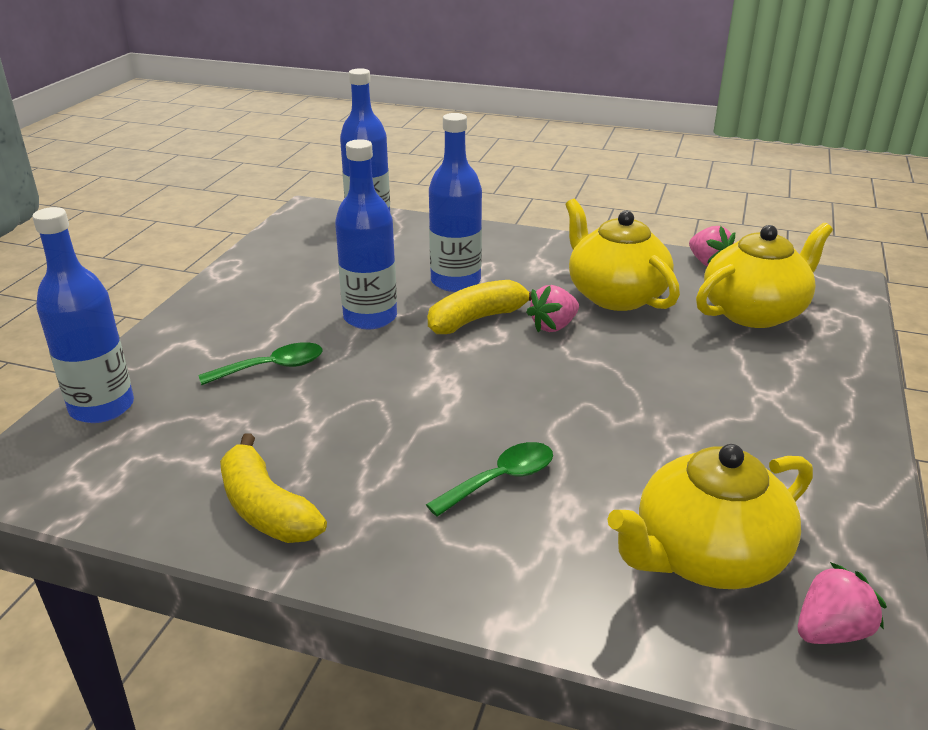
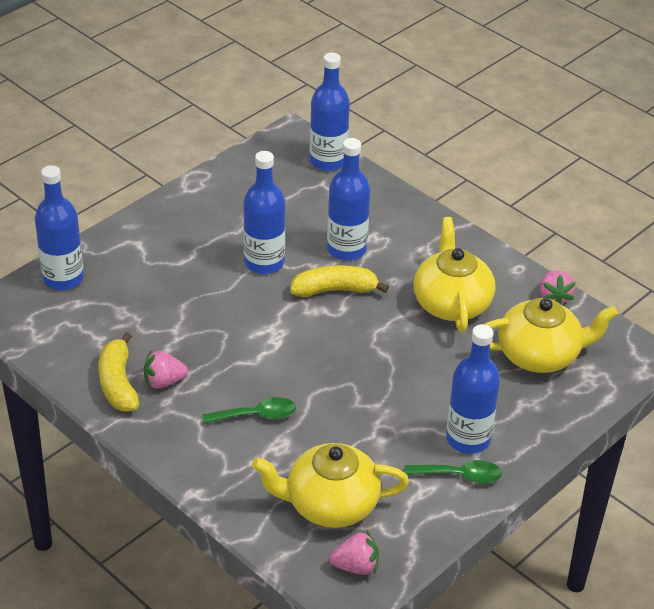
camera: 25 degrees right, 10 degrees up
(272, 368) = (176, 284): green spoon -> green spoon (460, 475)
(553, 326) = (382, 315): pink strawberry -> pink strawberry (164, 381)
(780, 414) = (468, 439): none -> blue bottle

